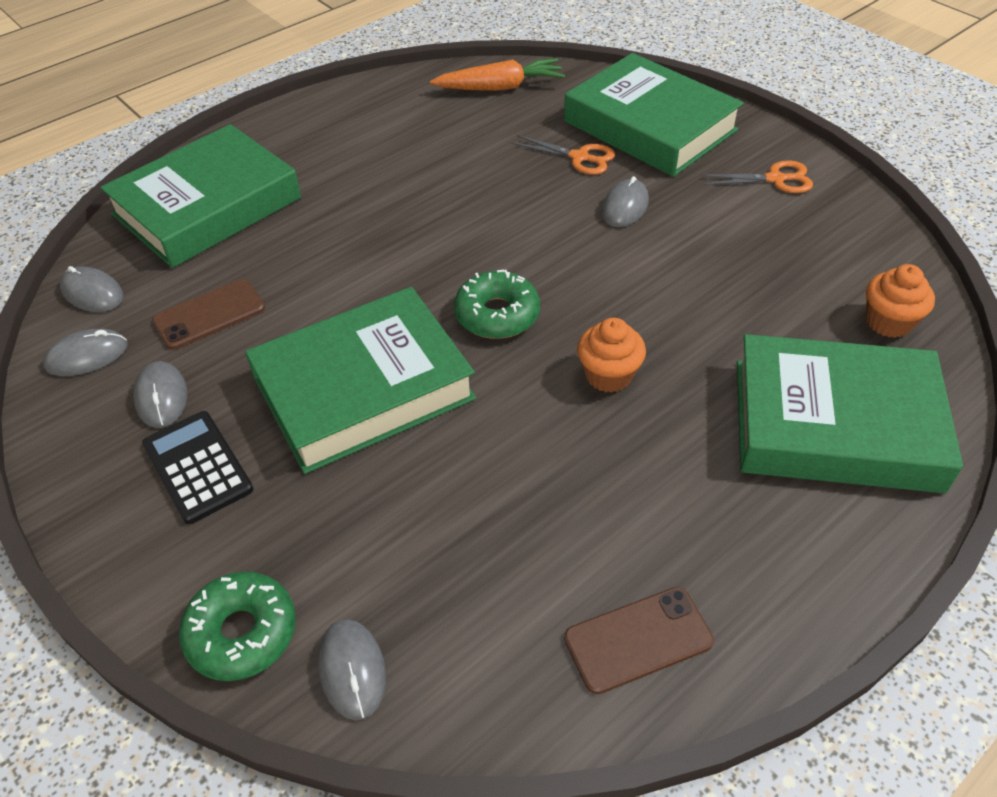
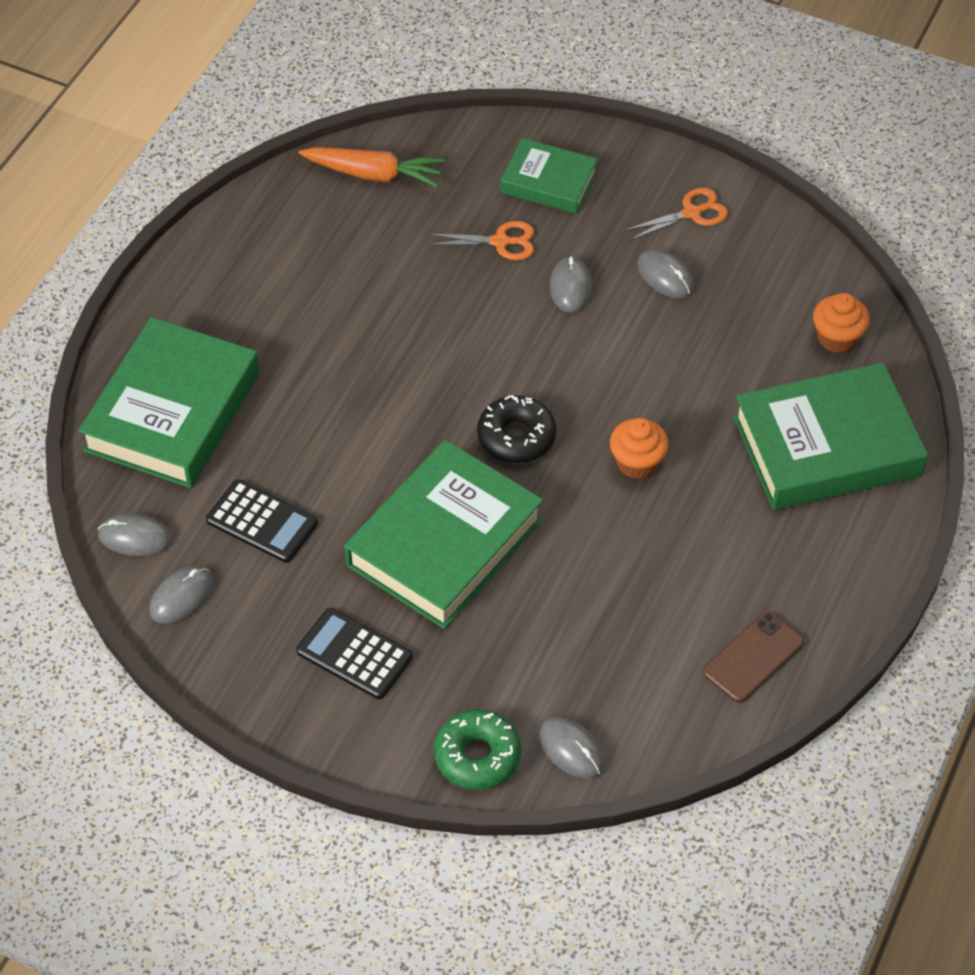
camera: 25 degrees left, 5 degrees up
(161, 397) = (278, 609): grey mouse -> grey mouse (665, 276)
(209, 315) = (262, 522): brown phone -> black calculator
(497, 314) = (516, 437): green donut -> black donut
(500, 87) = (374, 174): orange carrot -> orange carrot turned 45 degrees clockwise
(649, 126) = (548, 182): green book -> green book, size x0.56

